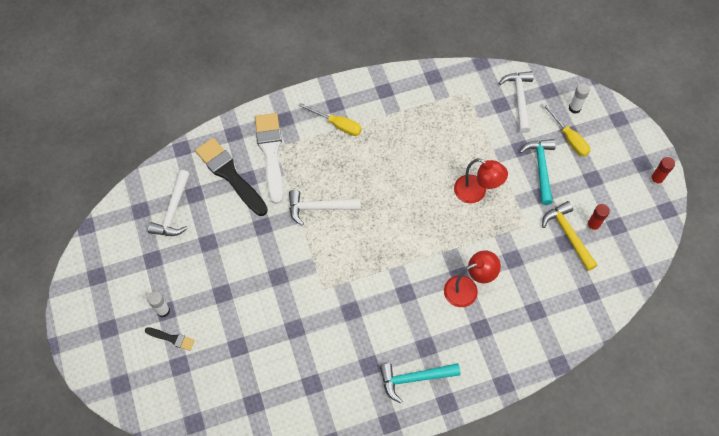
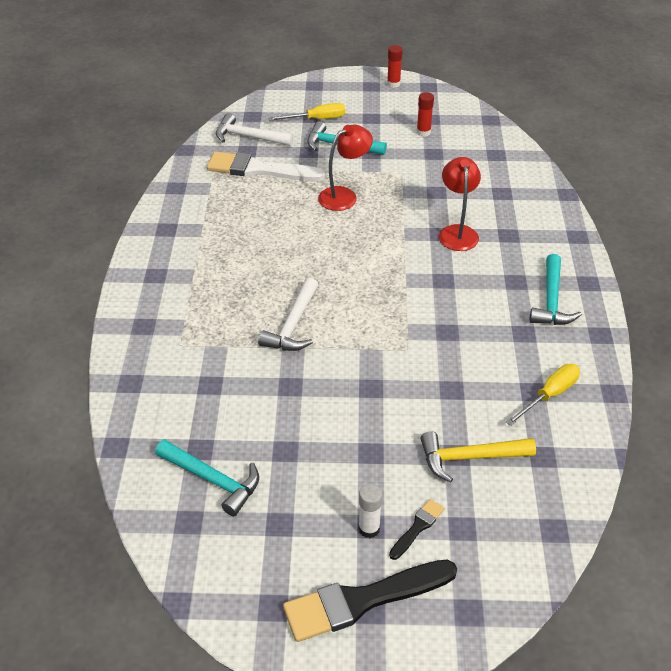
camera: 70 degrees left, 20 degrees down
(173, 211) = (213, 480): white hammer -> turquoise hammer
(230, 175) = (192, 401): black brush -> black brush (362, 600)
(270, 153) = (186, 351): white brush -> white brush (259, 169)
(337, 125) = (186, 280): yellow screwdriver -> yellow screwdriver (549, 395)
(568, 234) = (425, 149): yellow hammer -> yellow hammer (469, 458)
(574, 108) = (284, 106): white glue stick -> none

